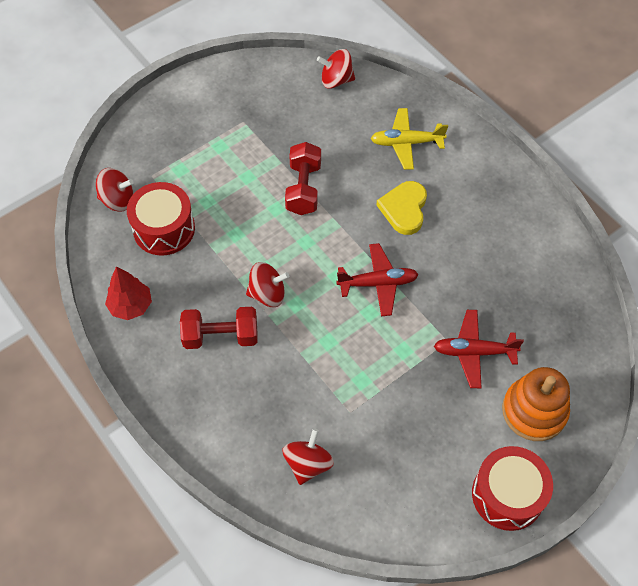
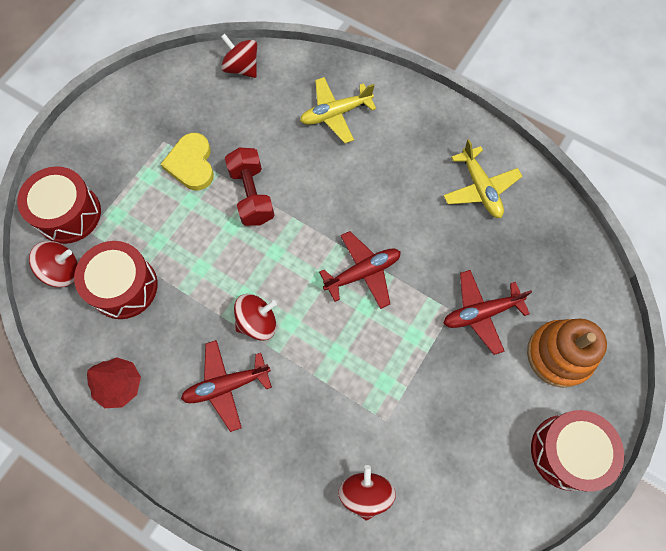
camera: 20 degrees left, 10 degrees up
(140, 156) = (68, 214): none -> red drum
(221, 336) = (226, 385): red dumbbell -> red plane
(336, 80) = (242, 68): red spinning top -> red spinning top turned 60 degrees clockwise
(404, 209) = (359, 185): yellow heart -> yellow heart (191, 164)
(517, 246) = (480, 188): none -> yellow plane

